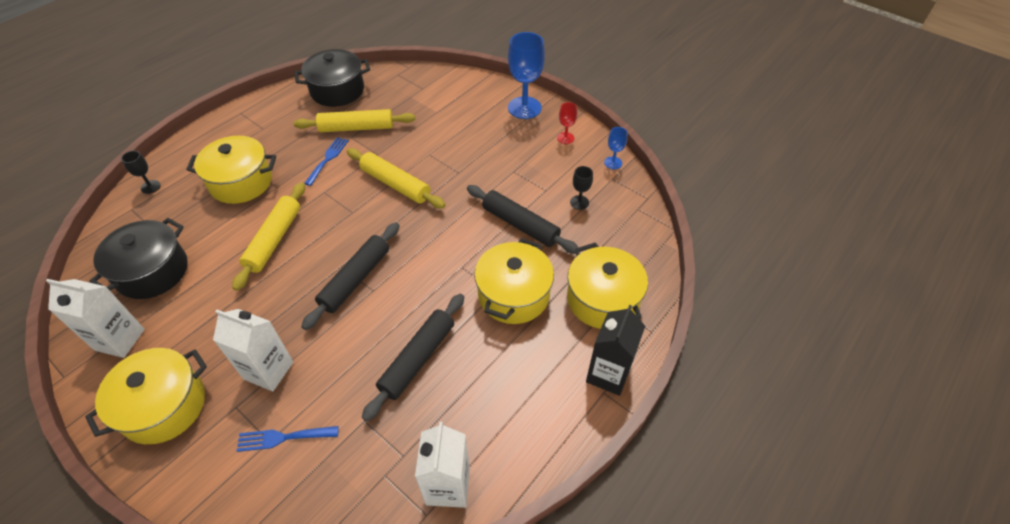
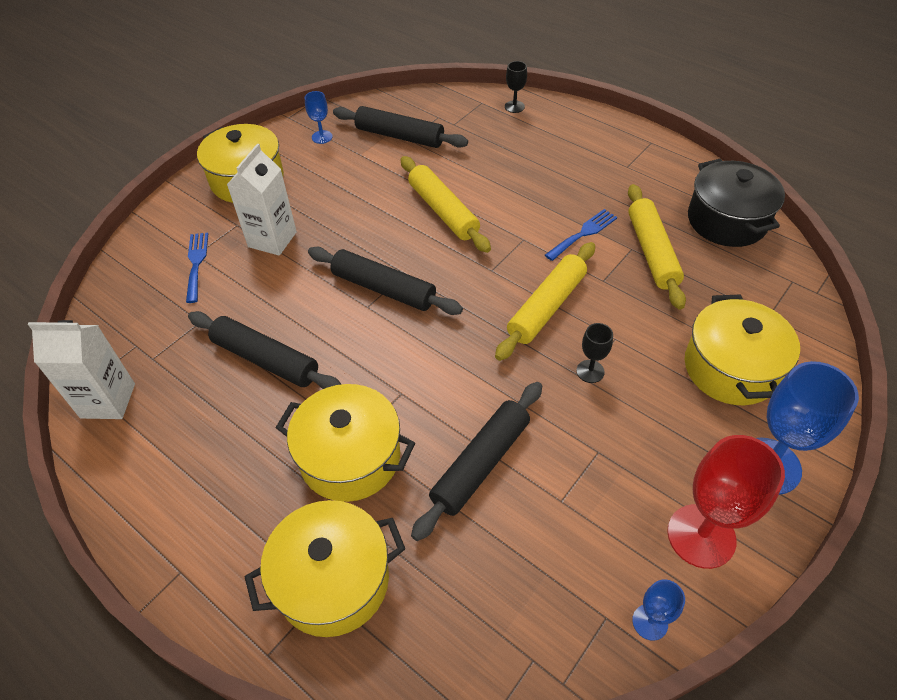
camera: 90 degrees right, 0 degrees up
(120, 339) = (322, 137): white carton -> blue goblet
(152, 271) = (399, 136): black pot -> black rolling pin
(241, 182) = (530, 168): yellow pot -> yellow pot (730, 368)
(274, 240) = (443, 211): yellow rolling pin -> yellow rolling pin turned 45 degrees clockwise
(328, 159) = (583, 233): blue fork -> blue fork turned 60 degrees counterclockwise
(565, 138) = (701, 536): red goblet -> red goblet, size x2.04
(579, 202) = (537, 554): black goblet -> black goblet (590, 371)
(608, 374) = (206, 580): black carton -> none

